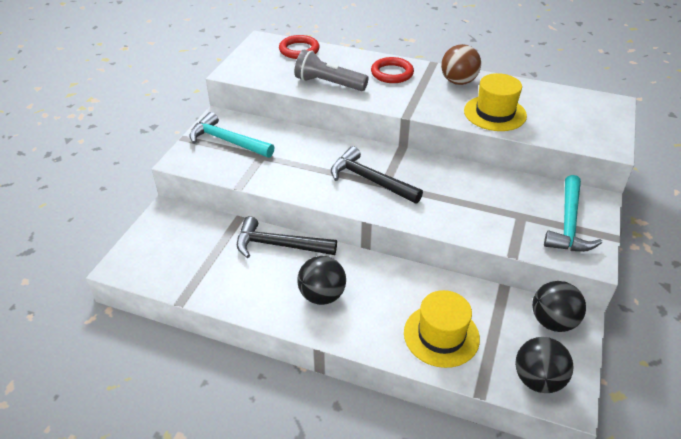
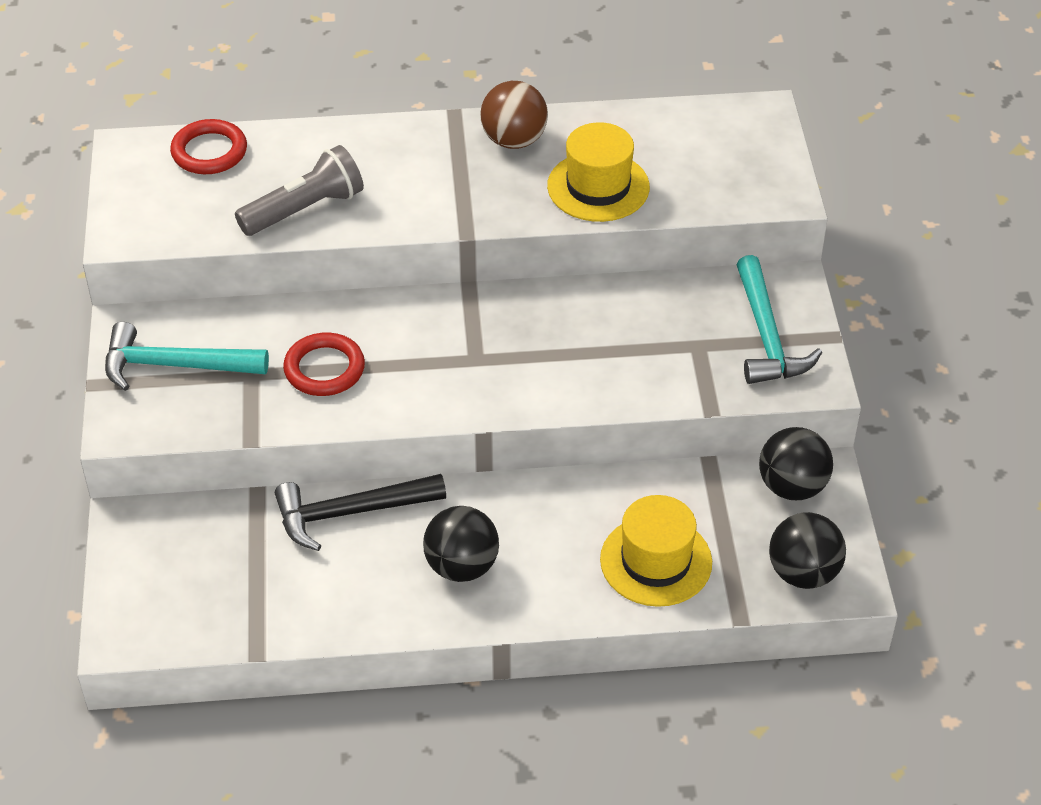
camera: 25 degrees left, 5 degrees up
(328, 83) = (305, 209): grey flashlight -> grey flashlight turned 150 degrees clockwise
(370, 180) = (450, 360): black hammer -> none
(392, 73) = (398, 155): red ring -> red ring (324, 369)

